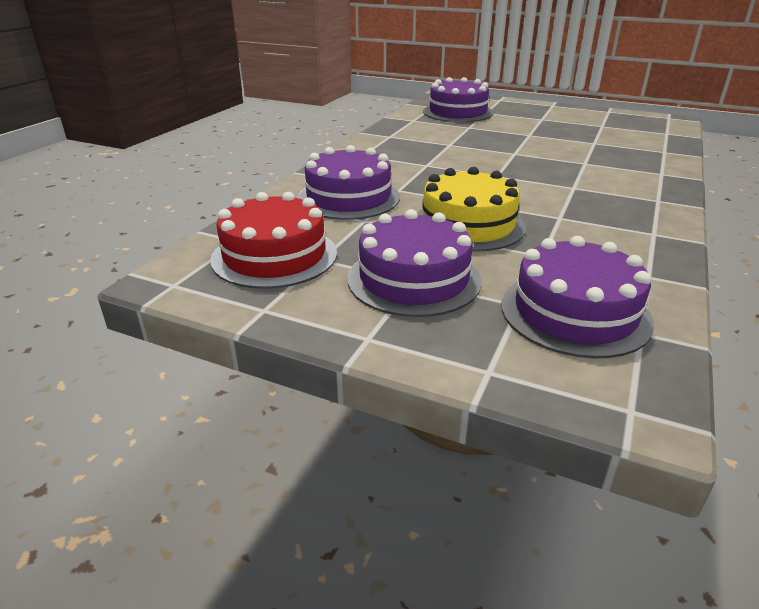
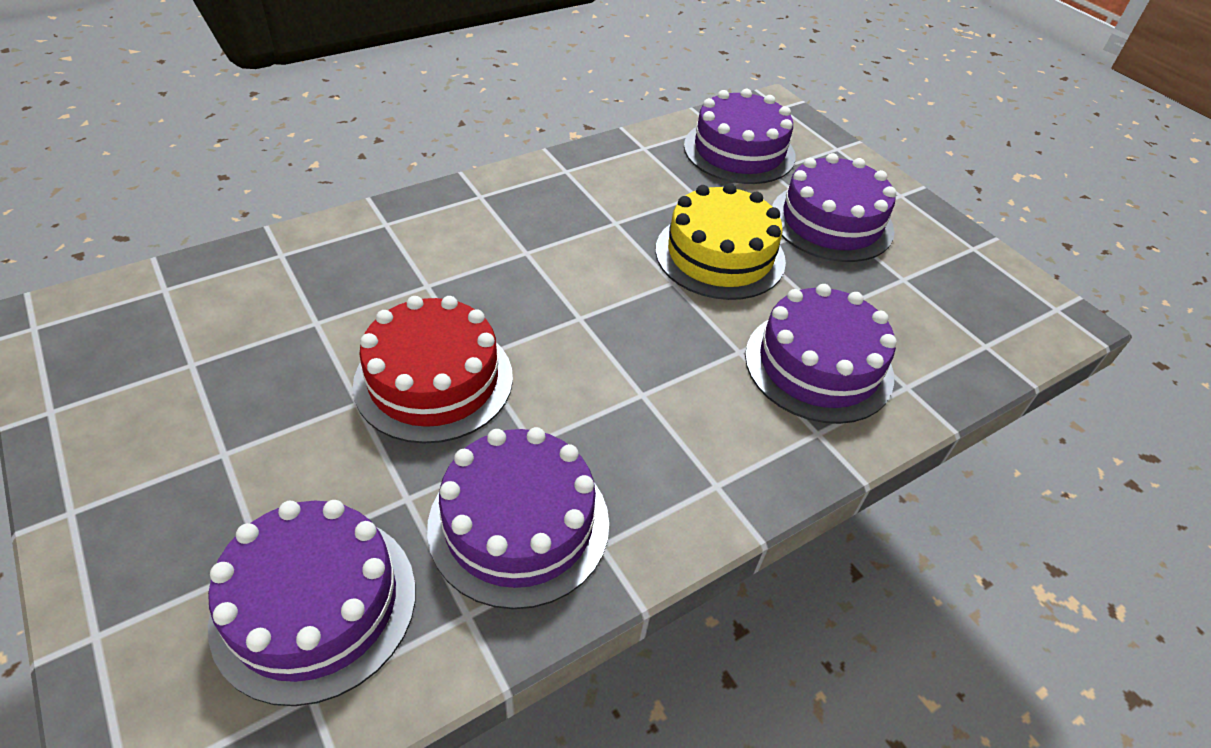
camera: 150 degrees left, 15 degrees up
(274, 256) = (950, 303): red cake -> red cake (434, 380)
(424, 132) = (519, 523): none -> purple cake

